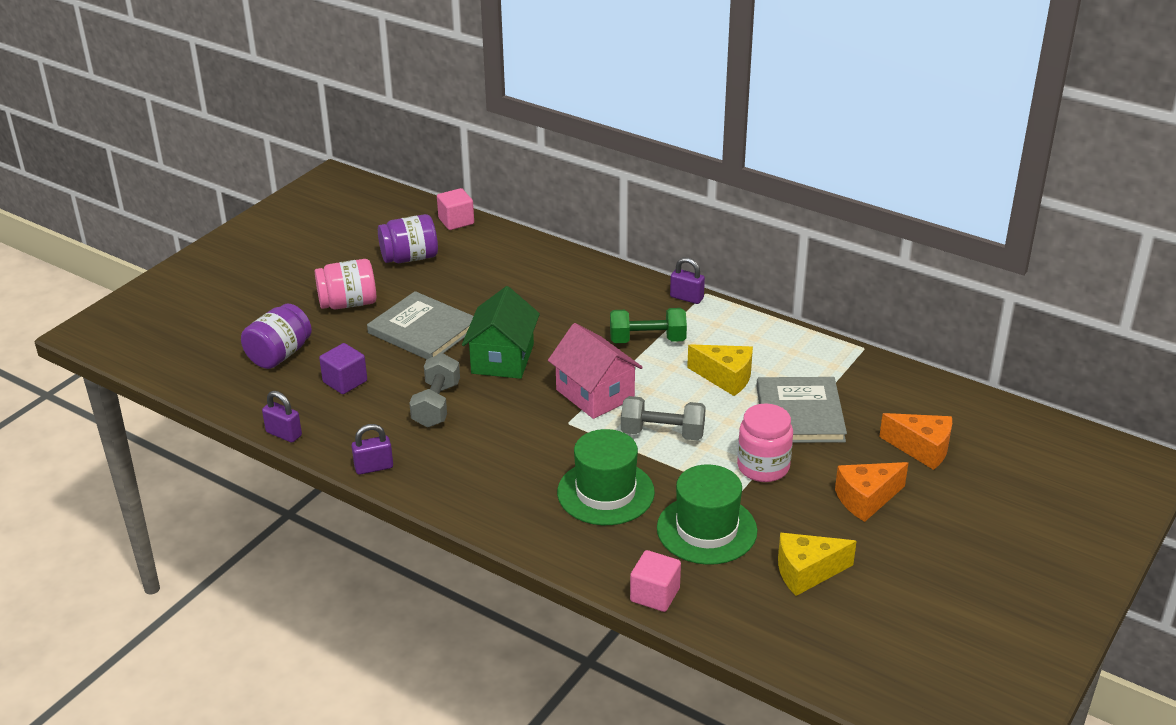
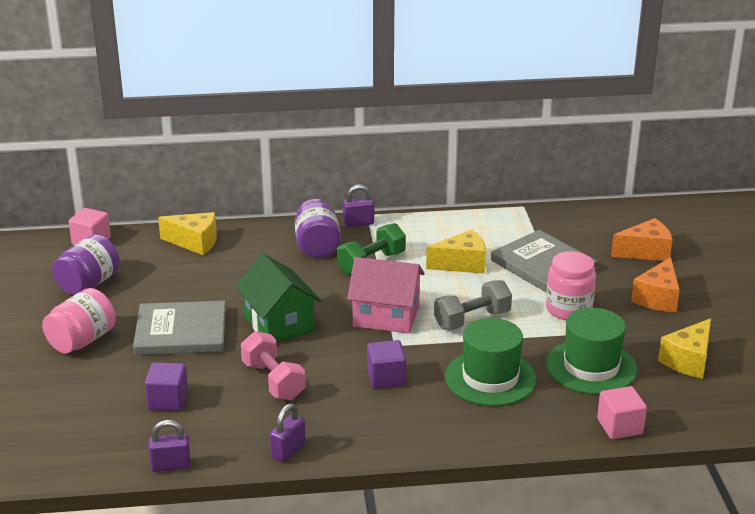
camera: 40 degrees left, 5 degrees down
(279, 355) = (74, 407): purple jar -> purple jar (317, 246)
(436, 405) = (273, 381): grey dumbbell -> pink dumbbell
(522, 447) = (386, 378): none -> purple cube
(530, 256) = (195, 242): none -> yellow cheese

